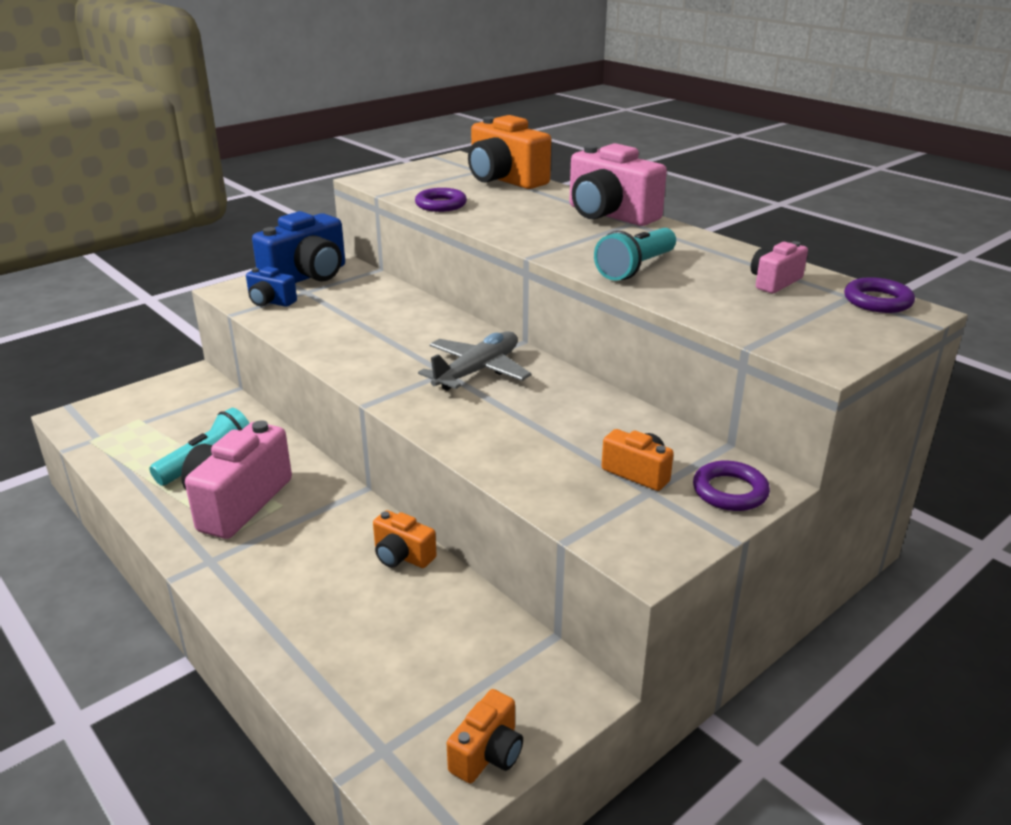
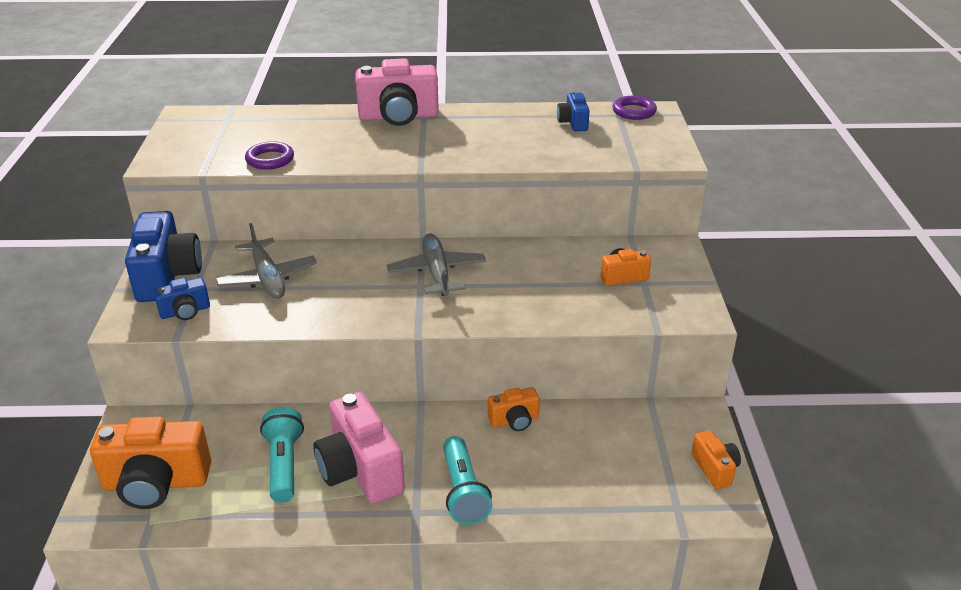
camera: 50 degrees left, 5 degrees up
(358, 309) = (267, 278): none -> grey plane
(505, 180) = (266, 118): orange camera -> orange camera (156, 483)
(635, 268) = (493, 149): turquoise flashlight -> turquoise flashlight (463, 492)
(730, 491) = (672, 259): purple ring -> none
(774, 282) = (573, 123): pink camera -> blue camera

